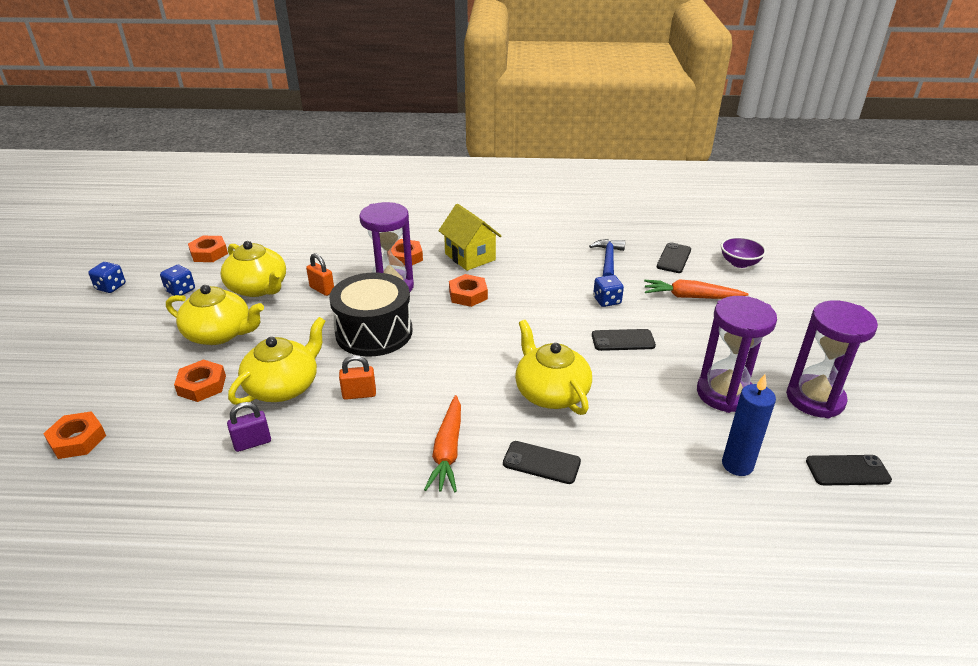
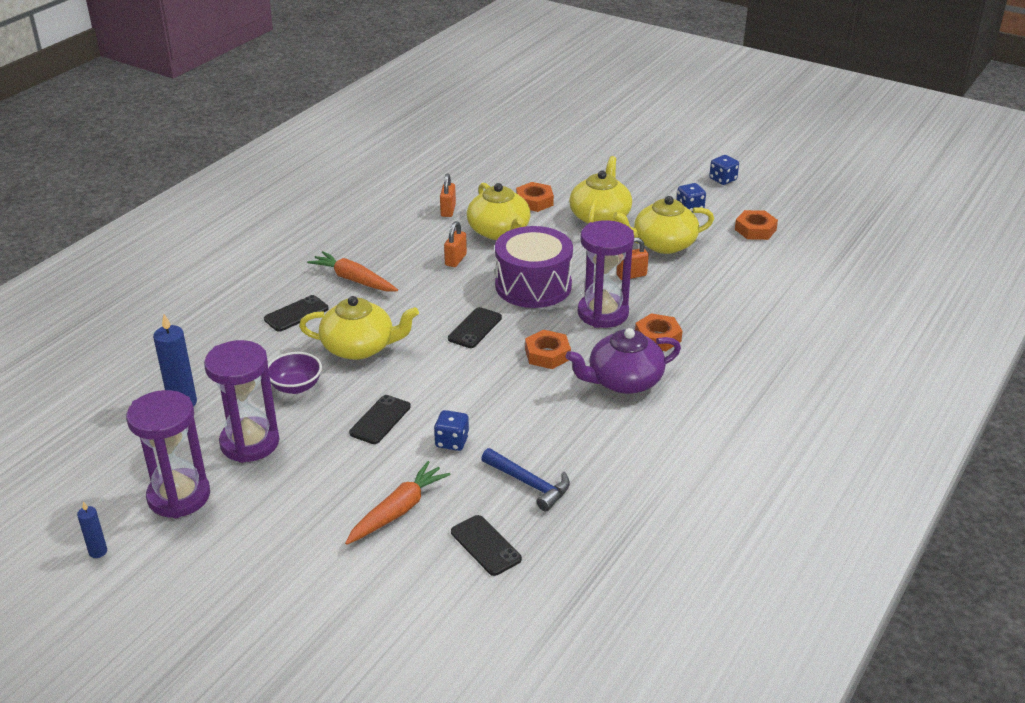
camera: 120 degrees right, 0 degrees up
(77, 440) = (517, 156): orange nut -> none
(219, 334) = (600, 216): yellow teapot -> yellow teapot turned 150 degrees clockwise
(252, 443) = (448, 210): purple padlock -> orange padlock
(374, 332) = (533, 286): black drum -> purple drum
(470, 257) = (623, 381): yellow house -> purple teapot
(739, 263) = (421, 604): purple bowl -> purple bowl (296, 387)
(847, 471) = (106, 457): black phone -> black phone (475, 328)
(907, 408) = (98, 552): none -> blue candle

